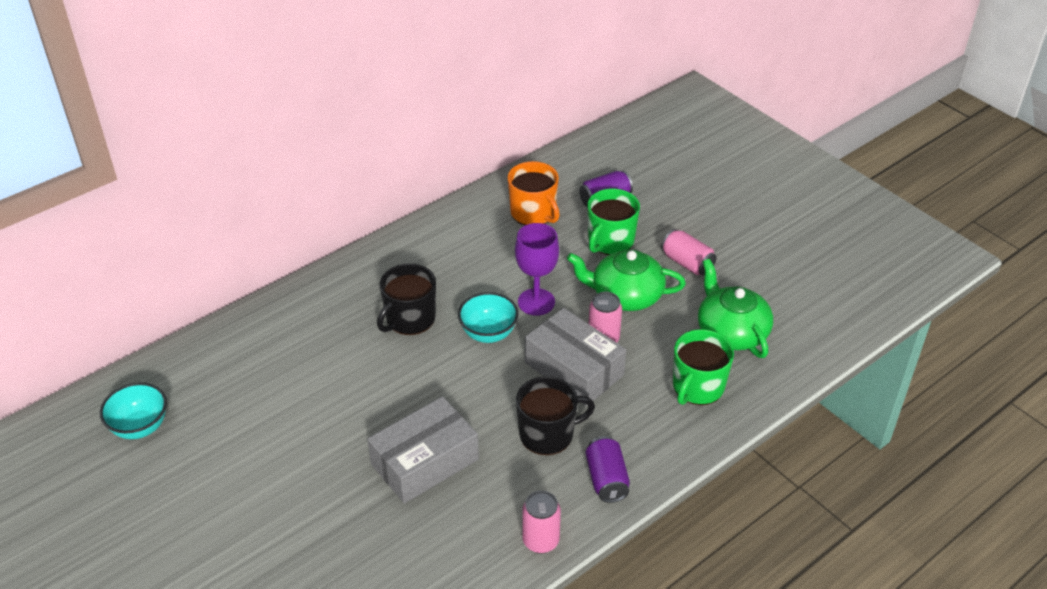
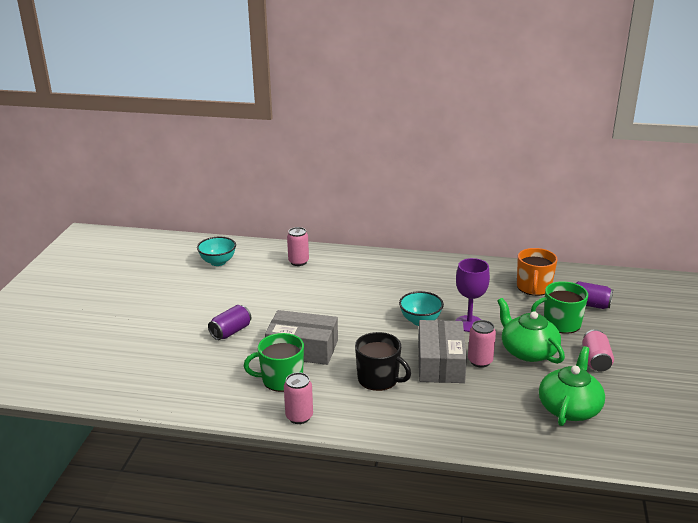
camera: 50 degrees right, 15 degrees down
(245, 353) = (298, 262): none -> pink can
(410, 319) = (391, 292): black mug -> none
(606, 479) = (376, 418): purple can -> purple can (231, 332)
(697, 387) = (500, 417): green mug -> green mug (281, 379)

